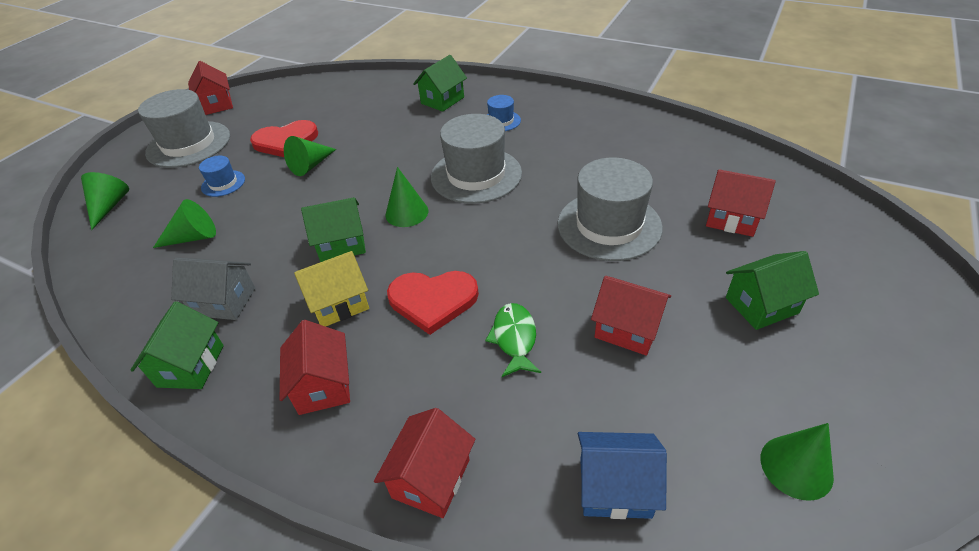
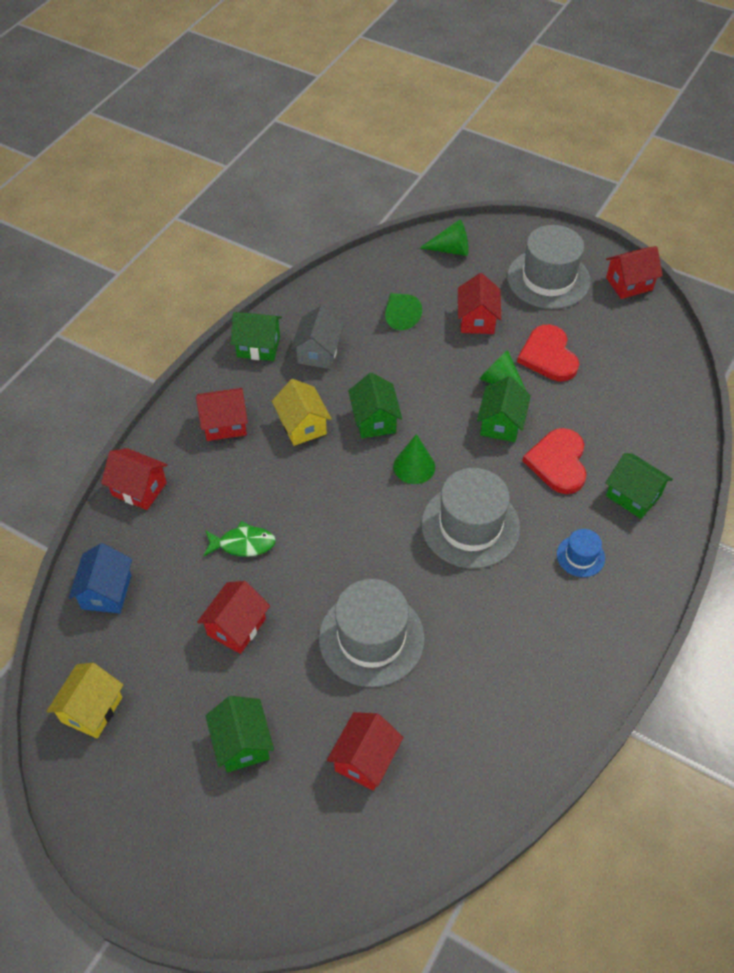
camera: 90 degrees right, 10 degrees up
(223, 183) = (477, 320): blue hat -> red house
(360, 163) = (501, 423): none -> green house
(433, 300) = (295, 488): red heart -> red heart (558, 462)
(796, 467) = (92, 709): green cone -> yellow house

